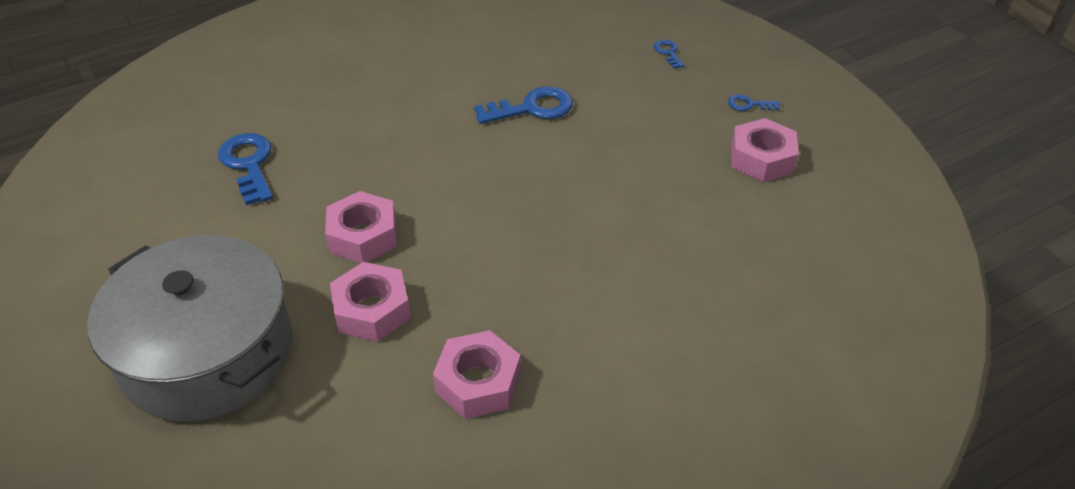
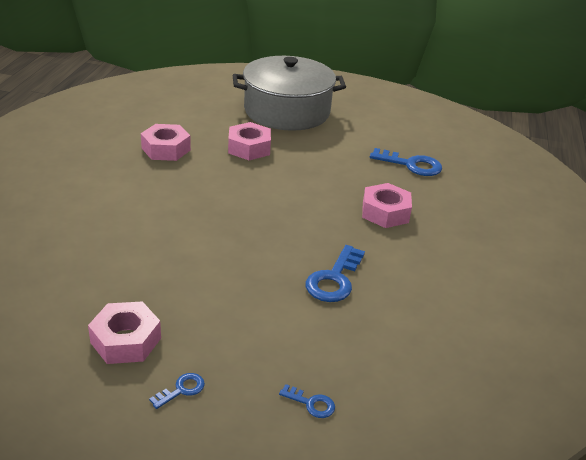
camera: 130 degrees right, 10 degrees down
(363, 236) = (302, 167): pink nut -> pink nut (385, 212)

